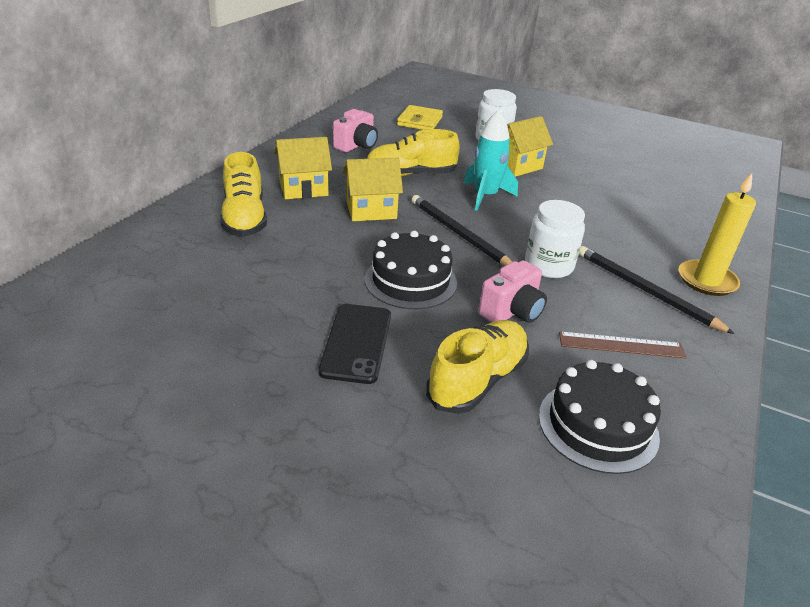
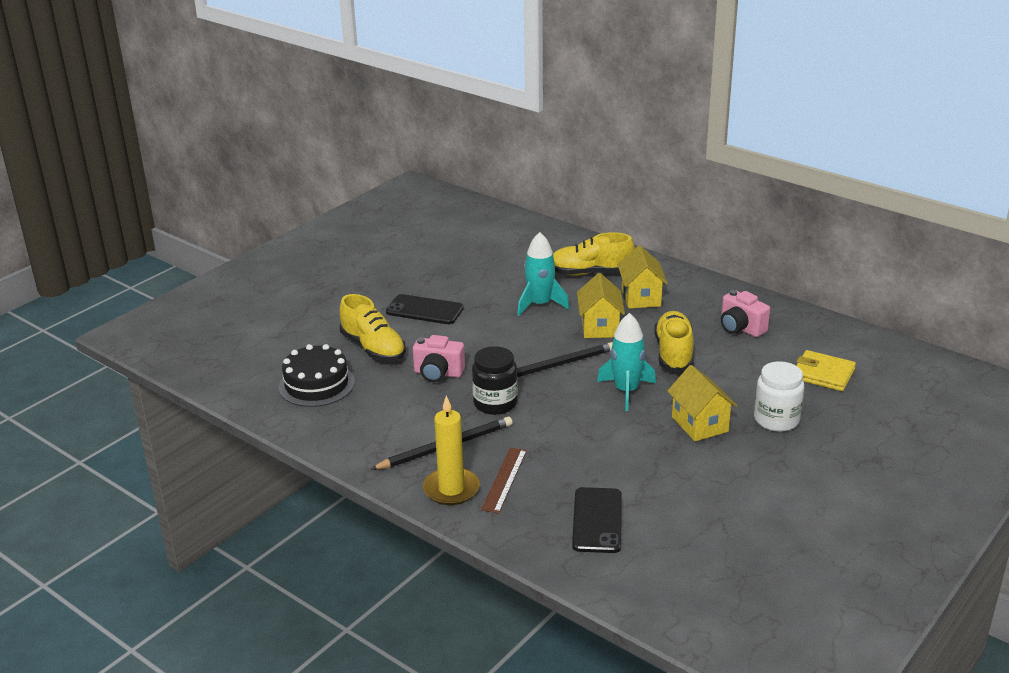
camera: 105 degrees right, 5 degrees down
(327, 248) = (540, 304): none -> turquoise rocket
(410, 281) = (488, 336): black cake -> none
(512, 312) = (438, 373): pink camera -> pink camera turned 45 degrees counterclockwise
(548, 266) = (495, 403): white jar -> black jar
(621, 345) = (384, 414): brown ruler -> brown ruler (504, 479)
(676, 207) = (597, 520): none -> black phone

